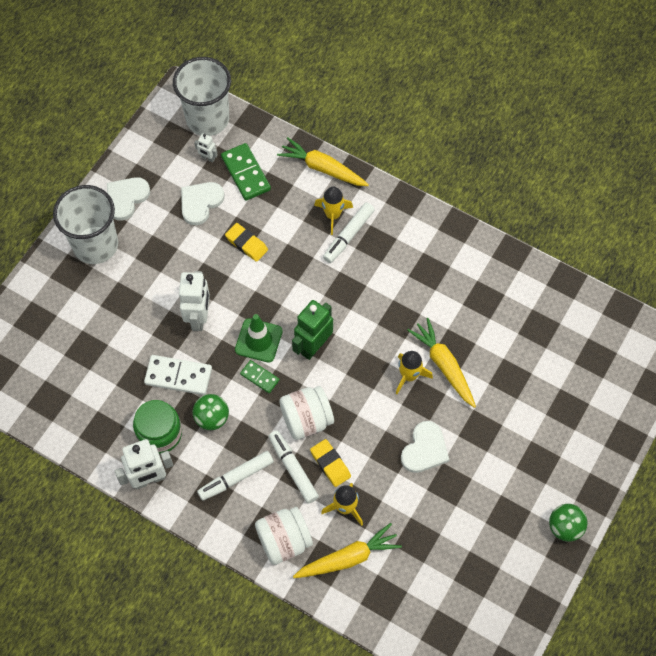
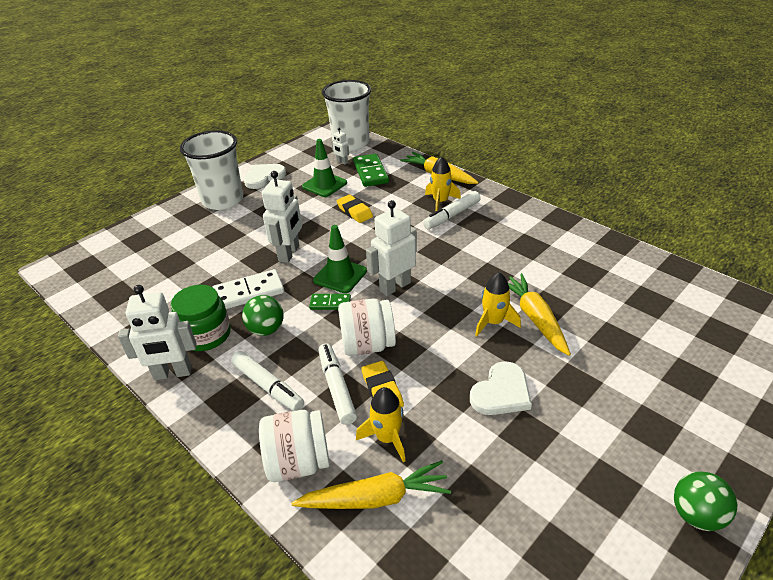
camera: 15 degrees right, 25 degrees down
(178, 376) = (249, 292): white domino -> white domino turned 45 degrees counterclockwise
(200, 203) = (324, 185): white heart -> green traffic cone
(236, 478) = (268, 386): white marker -> white marker turned 120 degrees counterclockwise
(260, 377) = (330, 303): green domino -> green domino turned 45 degrees counterclockwise
(313, 346) = (395, 286): green robot -> white robot

